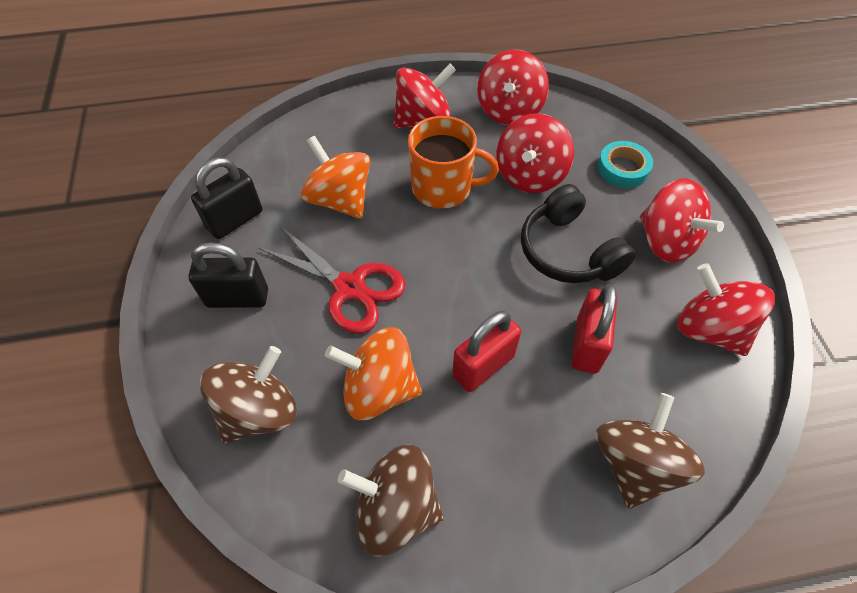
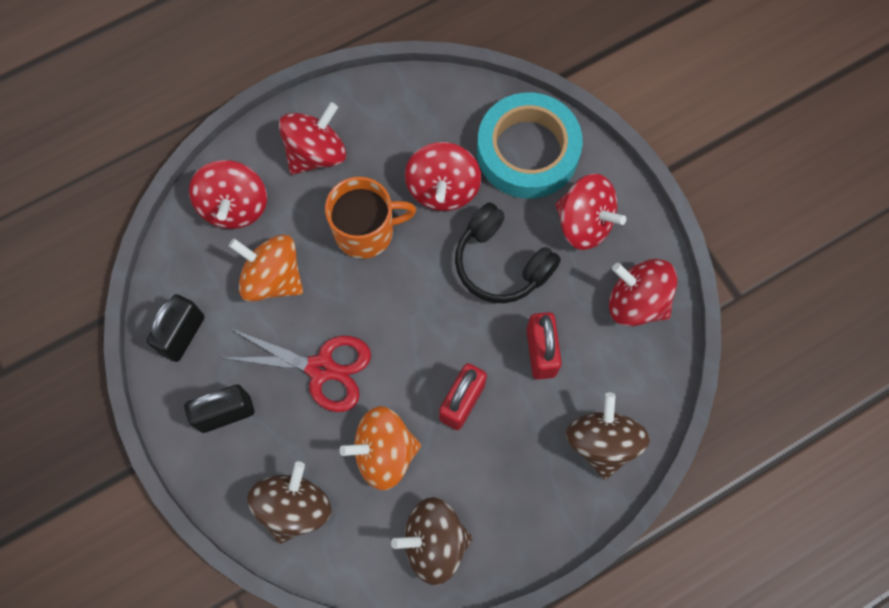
camera: 20 degrees left, 15 degrees up
(509, 110) = (398, 112): red spinning top -> red spinning top (234, 206)
(623, 168) = (527, 151): turquoise tape -> turquoise tape, size x2.01

